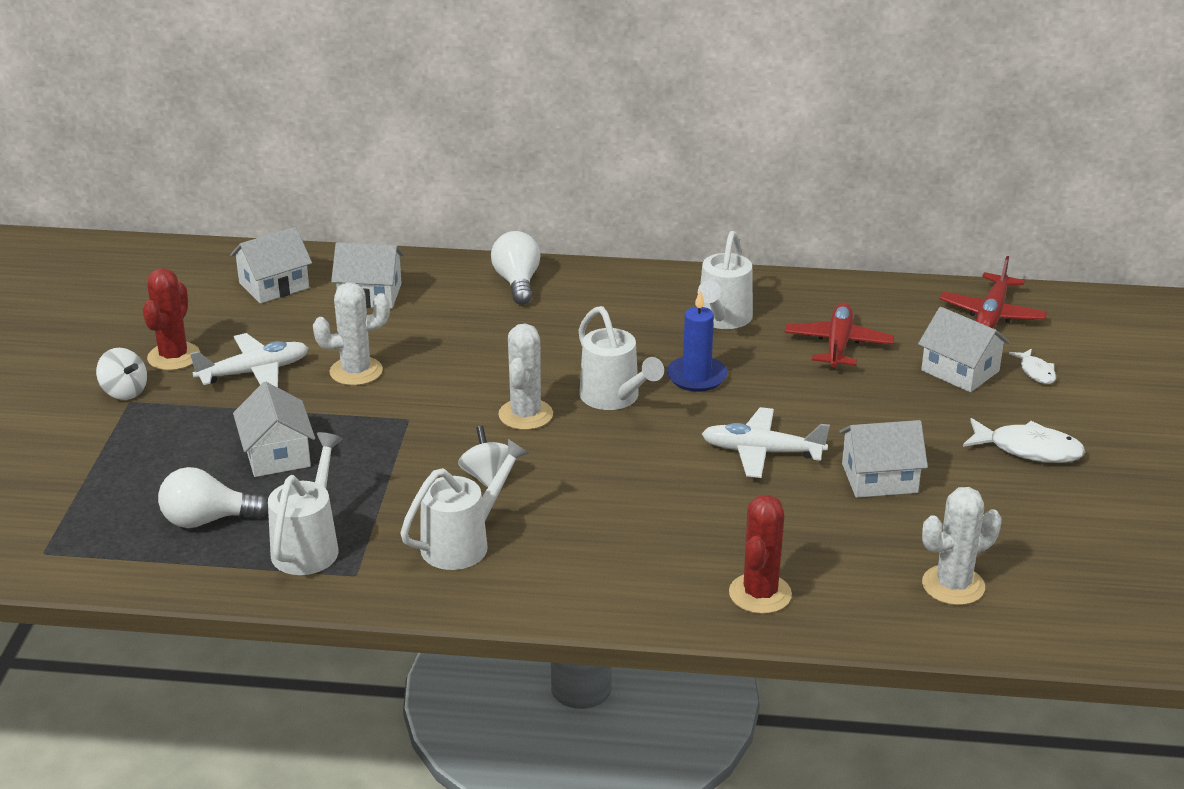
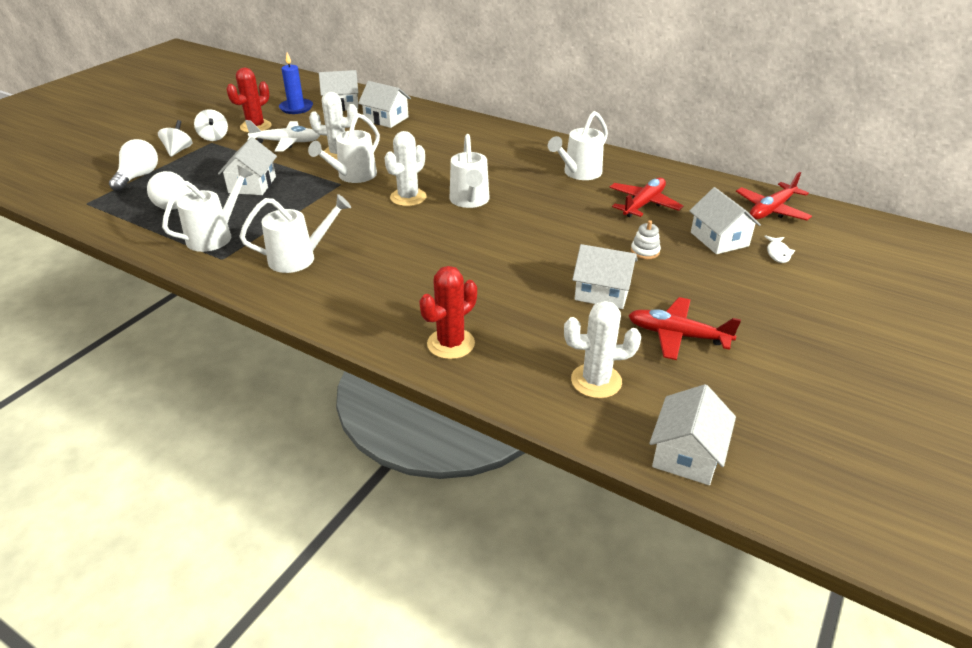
camera: 25 degrees right, 5 degrees up
(414, 402) = (352, 176): none -> white watering can
(487, 477) = (351, 225): white spinning top -> white spinning top (178, 150)
(517, 283) = (473, 129): white light bulb -> white light bulb (138, 177)
(696, 377) = (532, 201): blue candle -> blue candle (296, 108)
(761, 452) = (534, 254): white plane -> none
(888, 411) = (645, 251): none -> white stacking toy
(998, 507) = (677, 335): none -> red plane
(1028, 449) = (732, 302): white fish -> none
(1097, 632) = (687, 454): none -> white house

